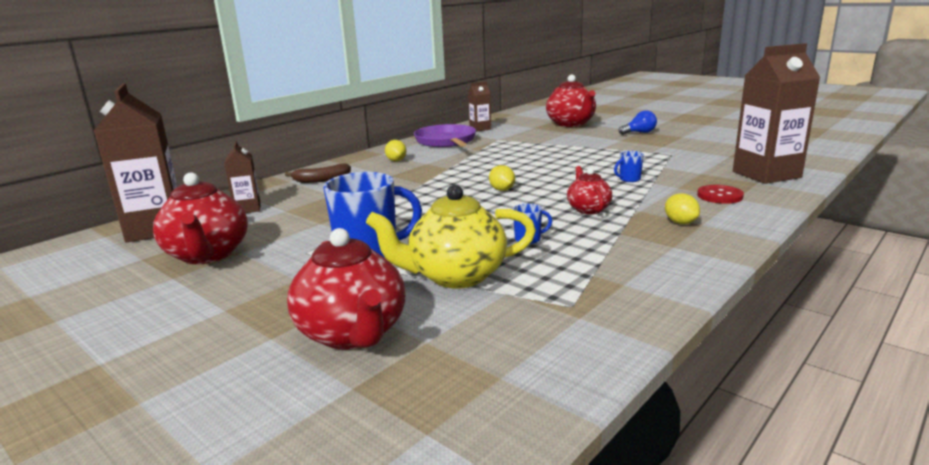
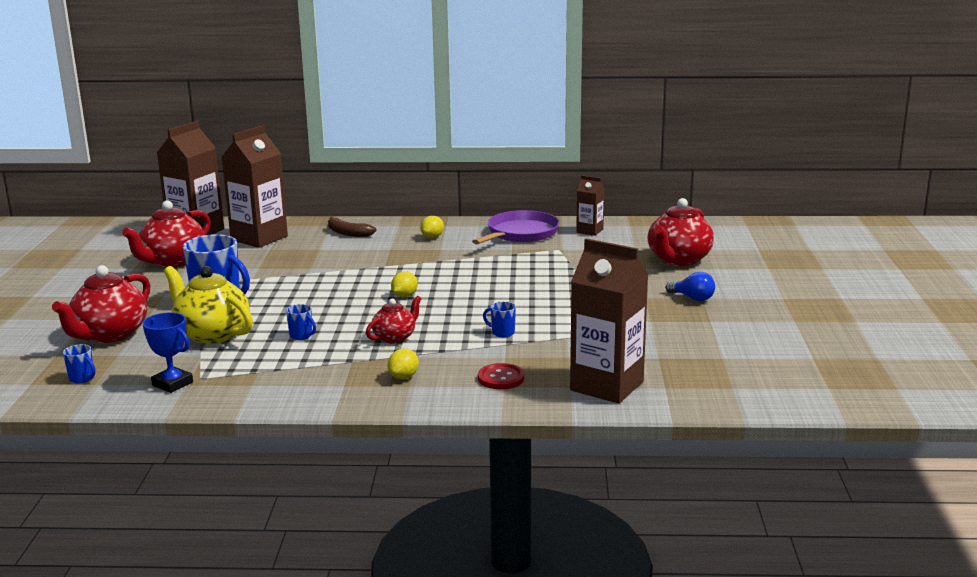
camera: 50 degrees right, 0 degrees up
(247, 209) = (259, 238): brown carton -> brown carton, size x1.95
(469, 383) = (82, 378): none -> blue mug
(568, 325) = (172, 384): none -> blue trophy

